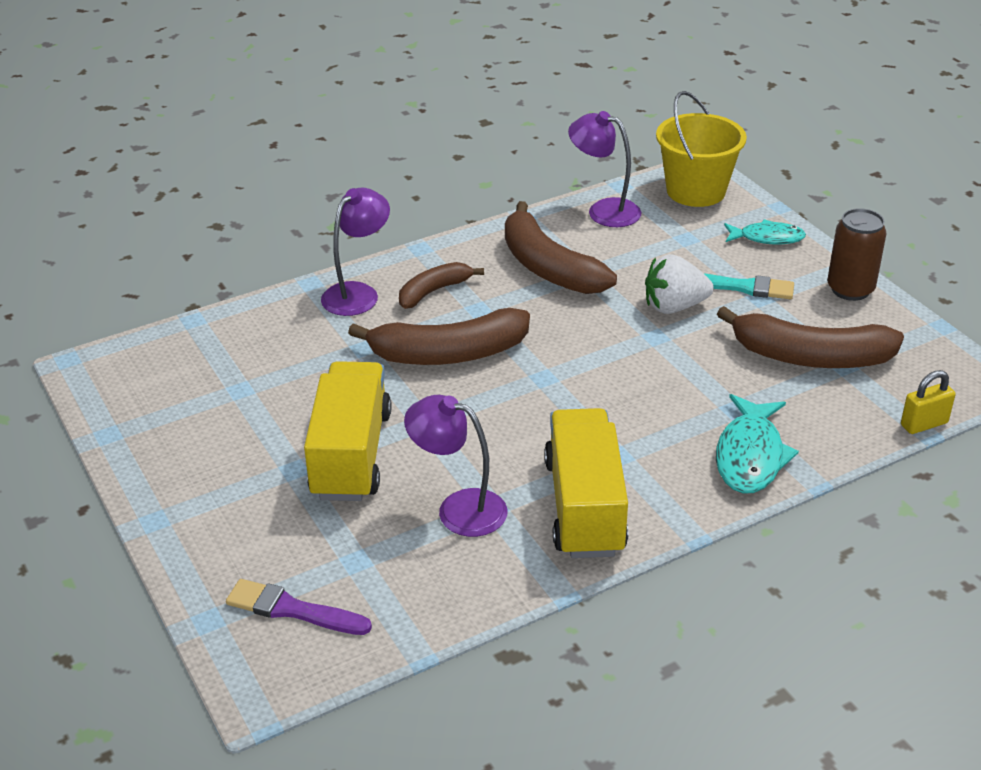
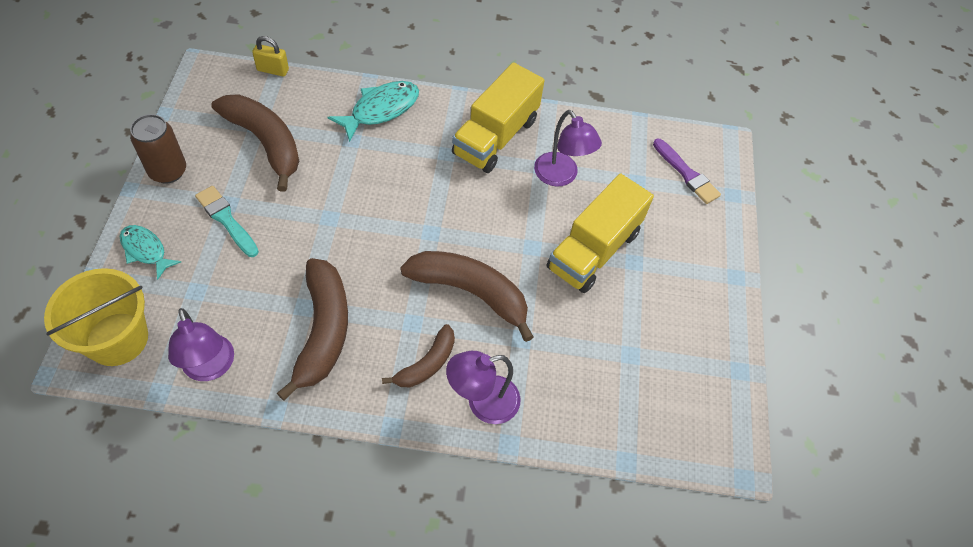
camera: 150 degrees left, 20 degrees up
(433, 291) = (427, 364): brown banana -> brown banana turned 45 degrees counterclockwise
(674, 307) = (288, 233): white strawberry -> none

